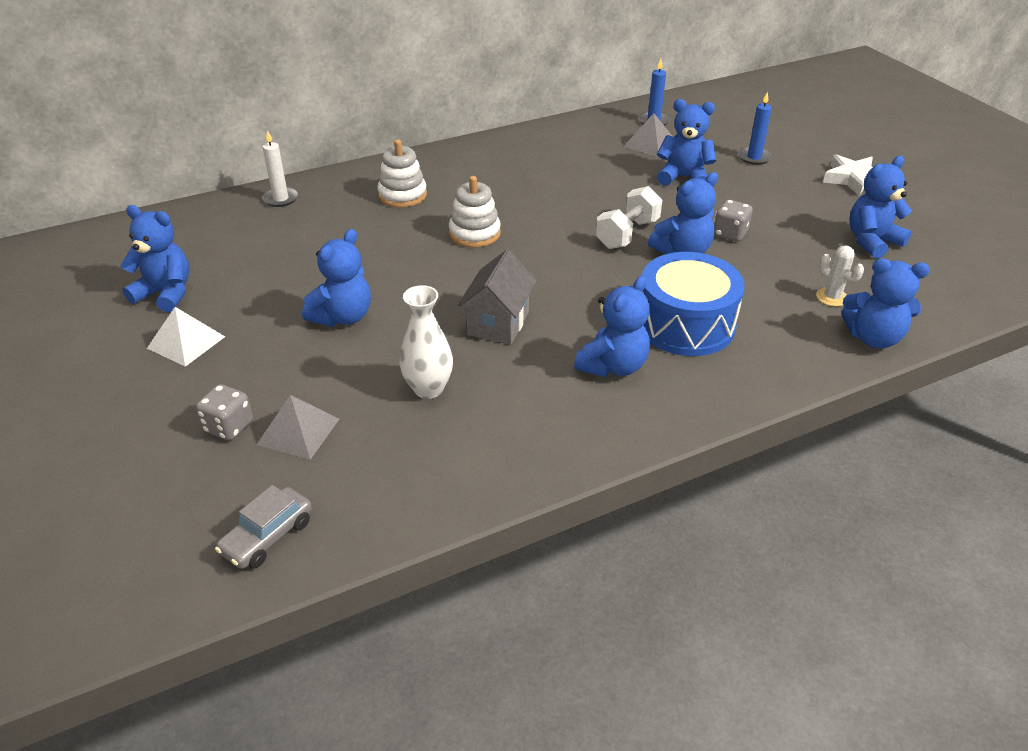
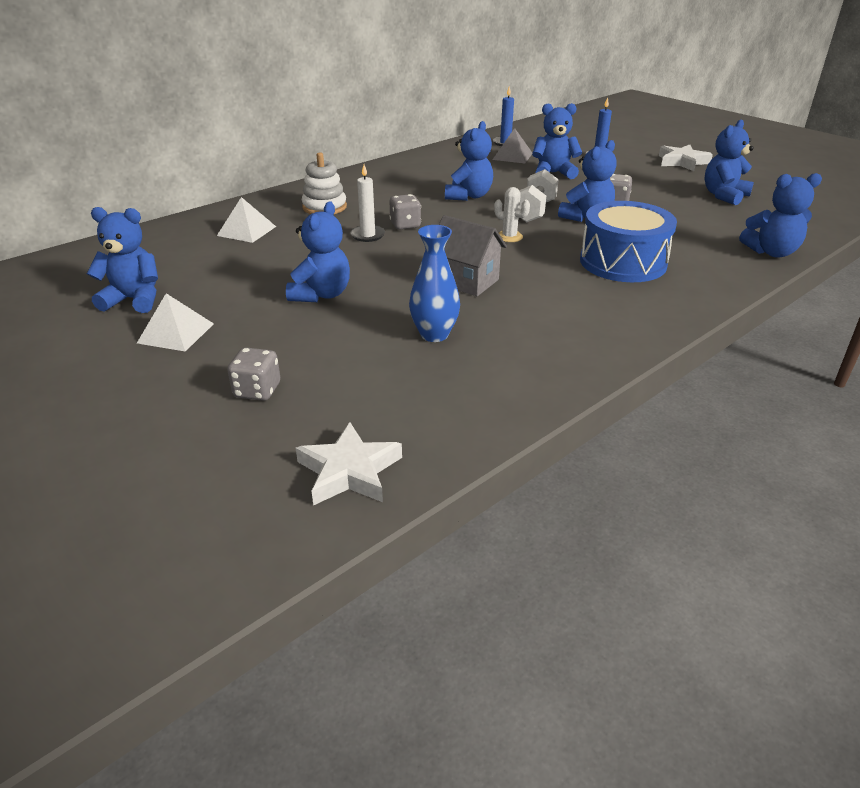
camera: 15 degrees left, 5 degrees down
(268, 536) = (349, 471): grey car -> white star
(281, 199) = (212, 221): white candle -> white candle (368, 235)
(298, 431) = (330, 384): grey pyramid -> none
(309, 218) = (247, 231): none -> white pyramid
(428, 389) = (434, 334): white vase -> blue vase
(474, 233) = (405, 225): white stacking toy -> grey dice
(498, 323) = (466, 281): grey house -> grey house turned 60 degrees counterclockwise
(613, 366) = (584, 297): blue teddy bear -> blue teddy bear (469, 196)
(832, 297) = (721, 232): white cactus -> white cactus (509, 237)

